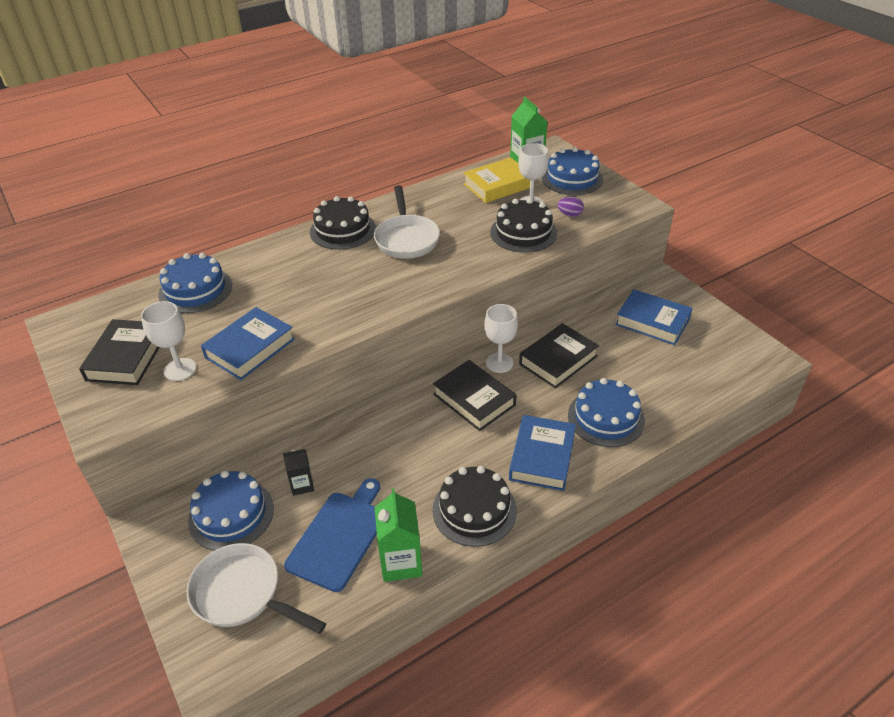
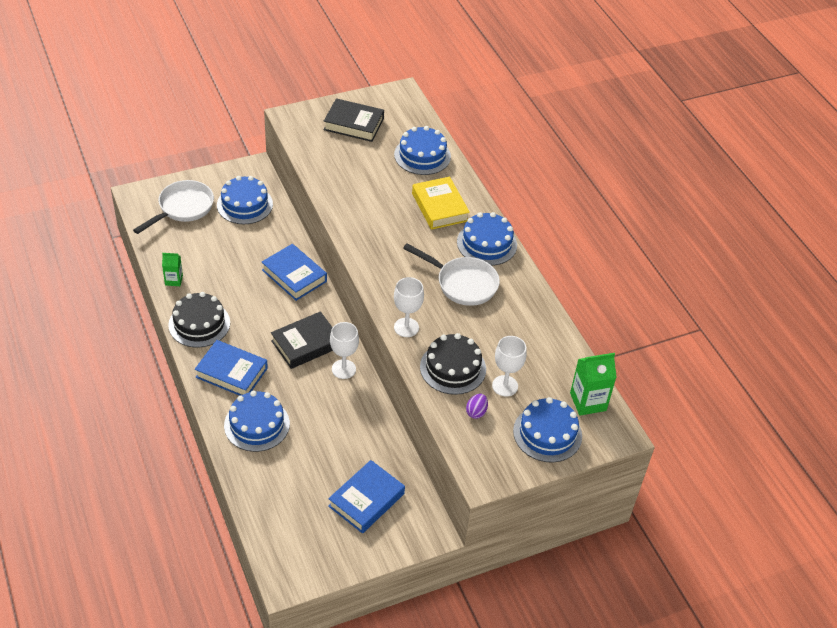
camera: 95 degrees right, 5 degrees up
(180, 369) = (332, 148): white goblet -> white goblet (406, 327)
(250, 348) = (343, 182): blue book -> blue book (294, 276)
(302, 485) = (256, 239): black carton -> none
(339, 536) = (206, 253): blue cutting board -> none
(342, 230) = (486, 243): black cake -> blue cake
(401, 562) = (174, 280): green carton -> green carton, size x0.60
(406, 239) = (462, 283): white pan -> white pan turned 150 degrees counterclockwise
(498, 185) = (544, 367): yellow book -> yellow book (440, 207)
(558, 360) = (335, 411): black book -> none

